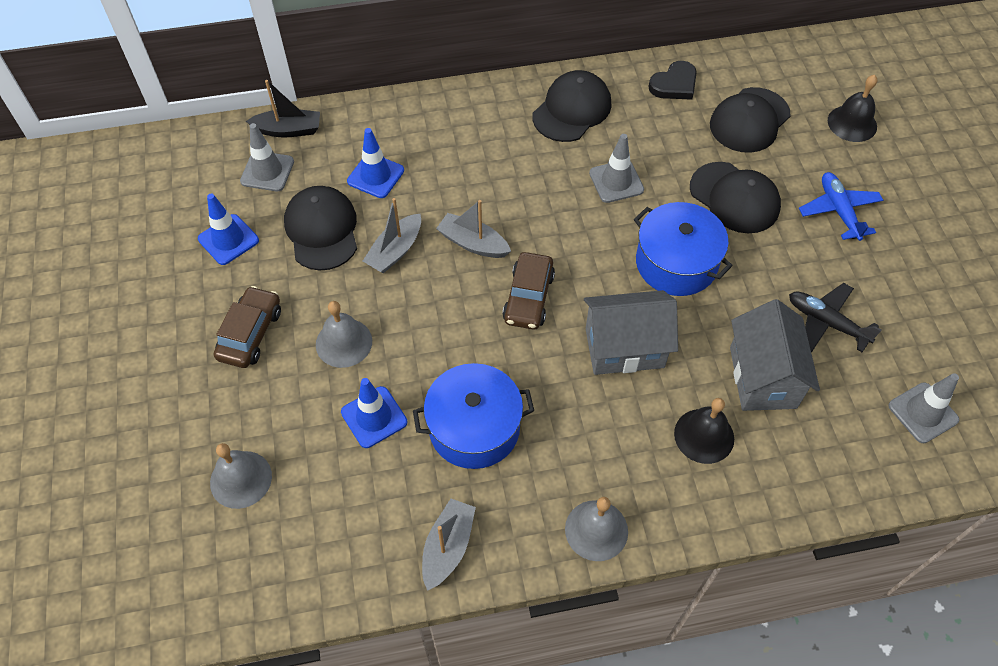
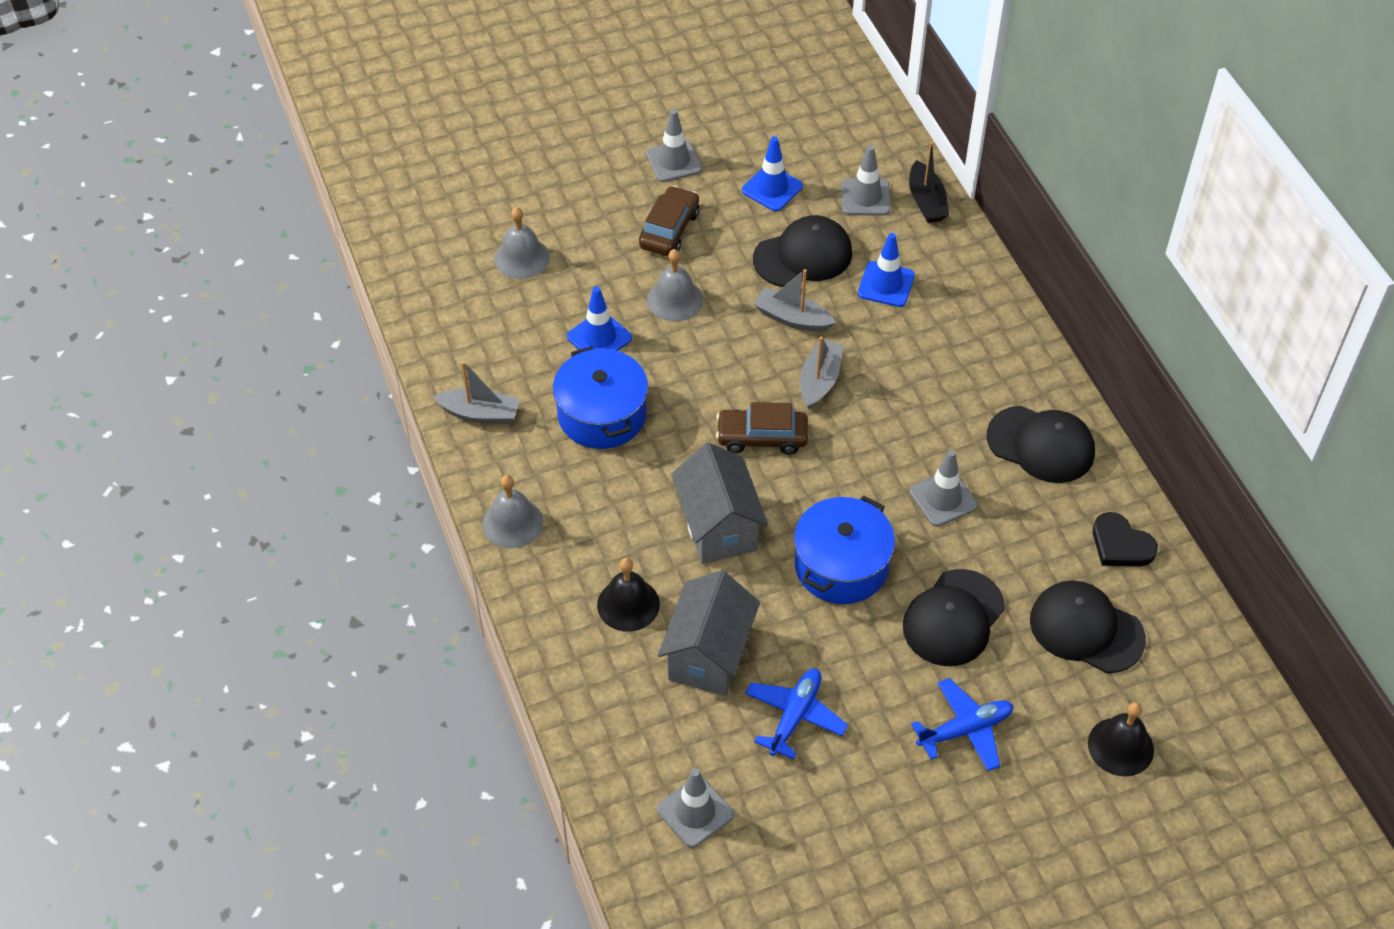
camera: 80 degrees right, 5 degrees down
(158, 316) = (674, 161): none -> grey traffic cone
(250, 334) = (669, 230): brown car -> brown car turned 75 degrees counterclockwise
(763, 377) = (709, 655): grey house -> grey house turned 60 degrees counterclockwise
(826, 322) = (795, 716): black plane -> blue plane

